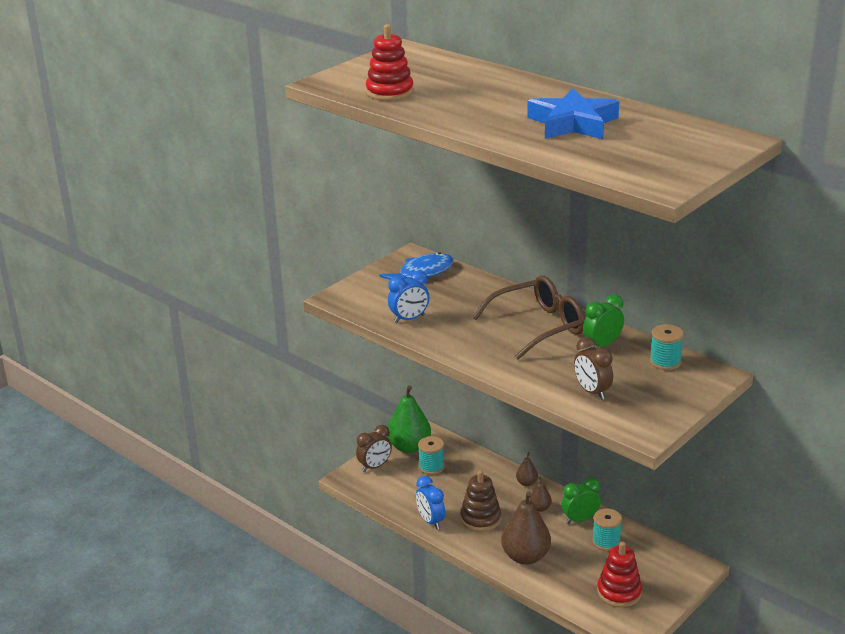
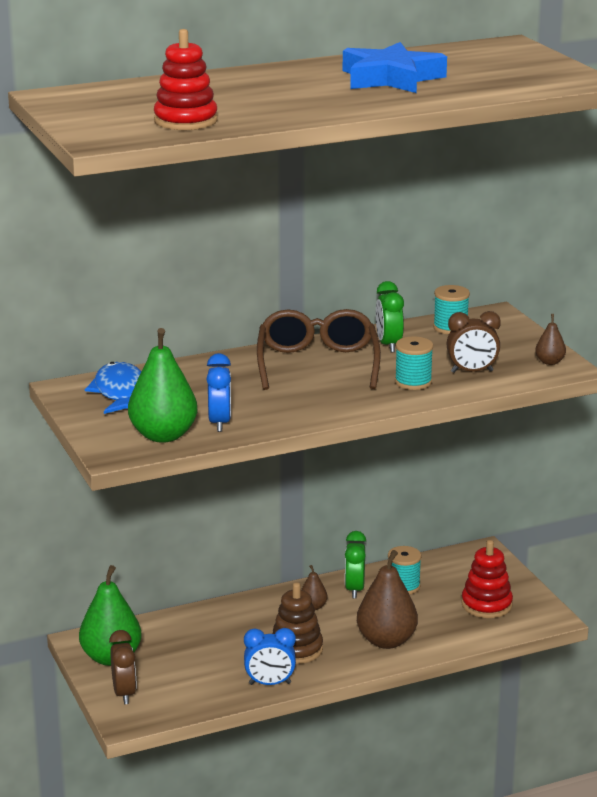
camera: 65 degrees left, 5 degrees down
(374, 306) = (163, 435): none -> green pear
(431, 467) = (167, 653): turquoise spool -> turquoise spool (413, 382)
(526, 483) = (261, 601): brown pear -> brown pear (549, 362)

